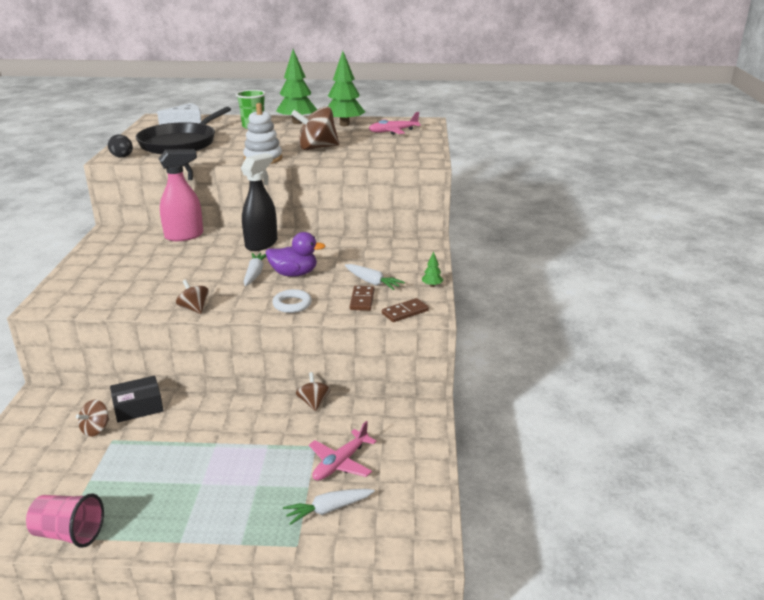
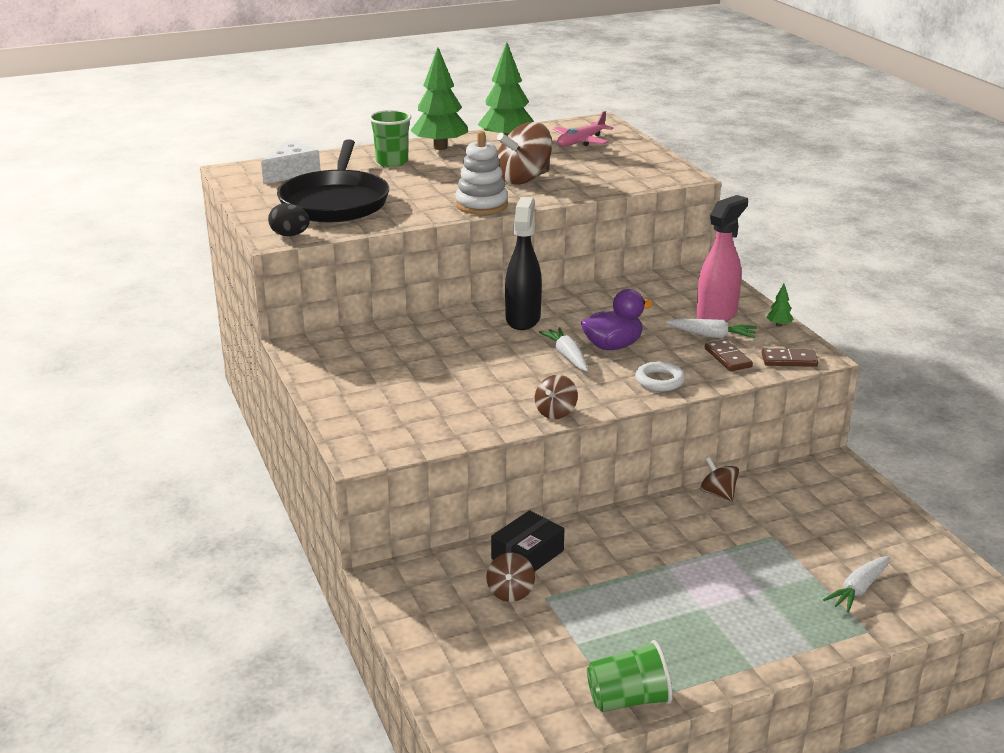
camera: 25 degrees left, 0 degrees up
(69, 534) = (628, 700): pink cup -> green cup
(184, 236) = (410, 329): pink spray bottle -> pink spray bottle (717, 315)
(194, 308) = (555, 412): brown spinning top -> brown spinning top turned 90 degrees counterclockwise
(341, 463) = (818, 544): pink plane -> none
(405, 312) = (789, 360): brown domino -> brown domino turned 60 degrees clockwise

